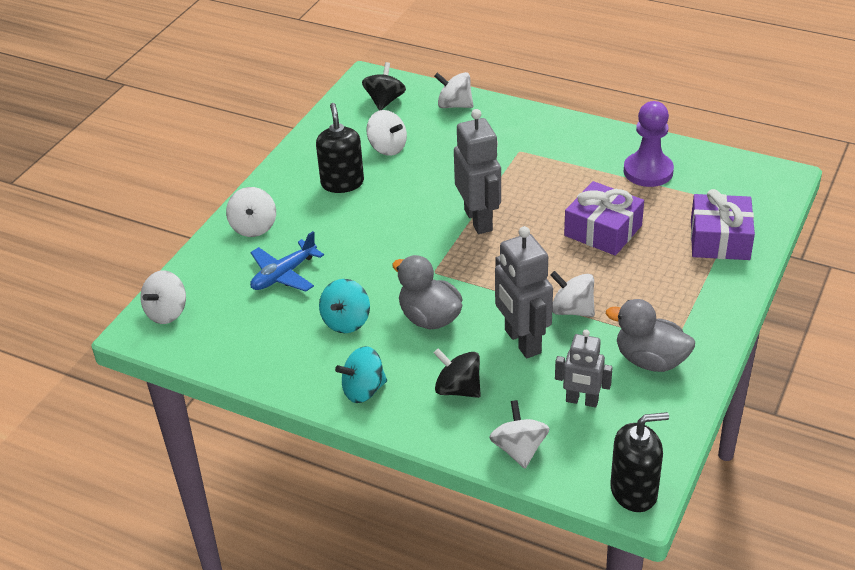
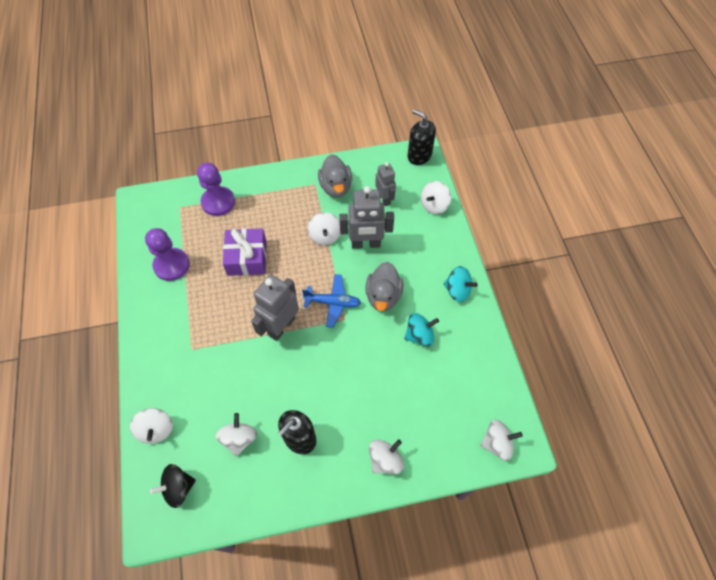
camera: 130 degrees left, 20 degrees up
(284, 275) = (412, 401): blue plane -> blue plane (333, 303)
(458, 389) = (420, 251): black spinning top -> none
(522, 341) = (366, 244): grey robot -> grey robot turned 60 degrees clockwise
(720, 239) = (218, 202): purple gift -> purple pawn

